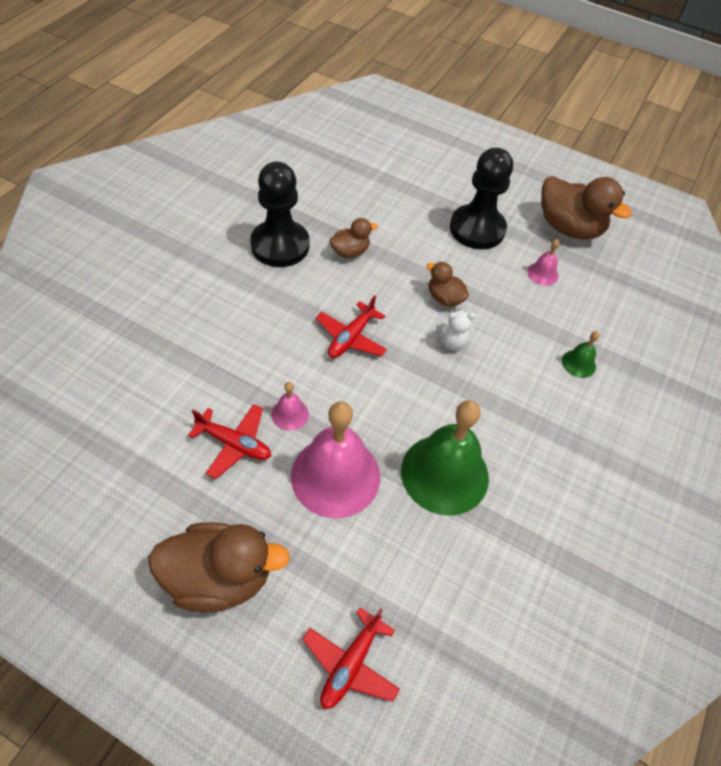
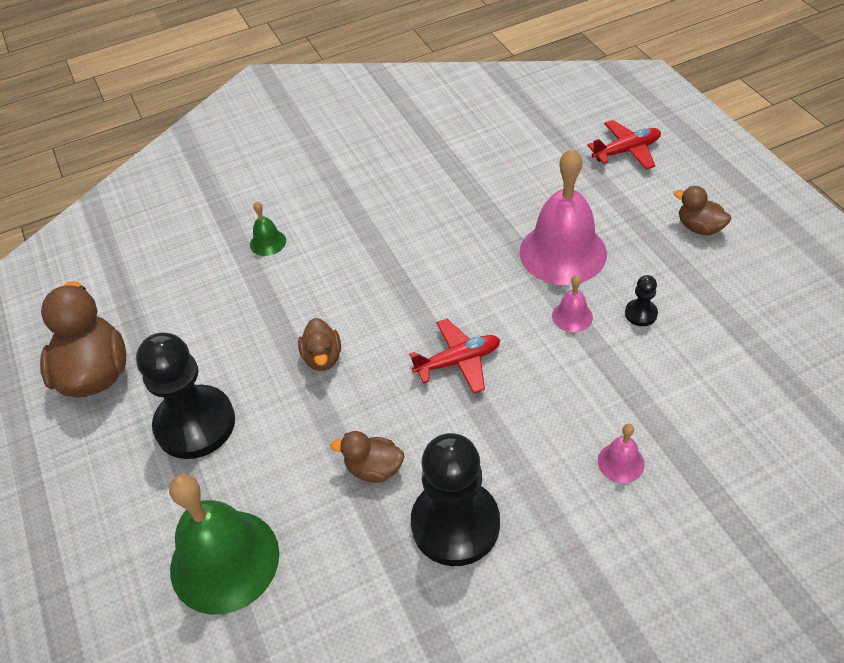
camera: 135 degrees left, 5 degrees down
(219, 577) = (699, 227): brown duck -> brown duck, size x0.53
(234, 444) = (640, 314): red plane -> black pawn
(444, 474) = (470, 217): green bell -> green bell (224, 560)
(452, 342) = (360, 311): white teddy bear -> none
(542, 273) = (192, 335): pink bell -> pink bell (621, 462)

